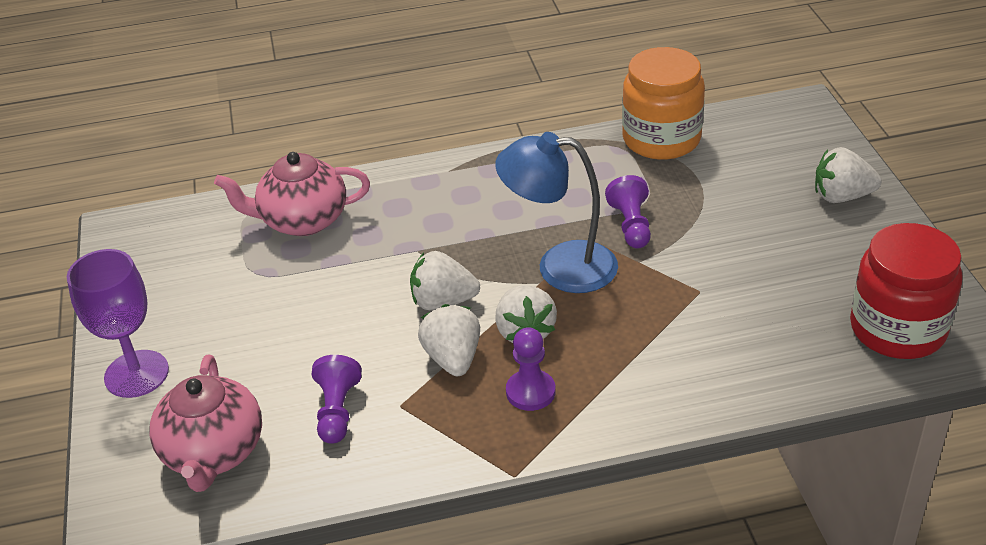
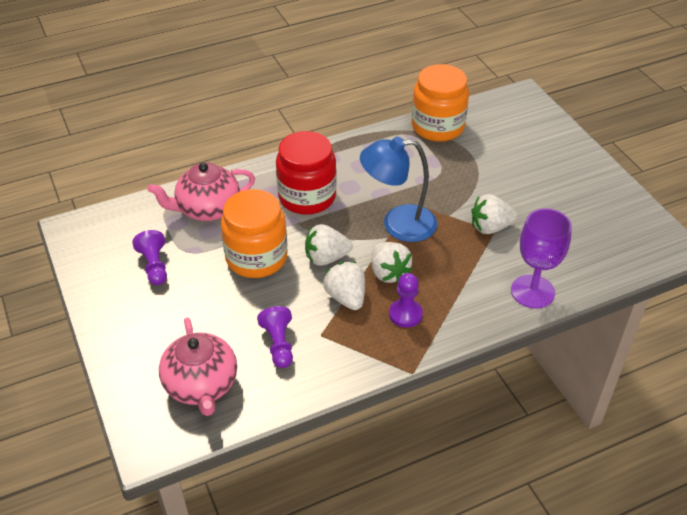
camera: 15 degrees left, 5 degrees up
(136, 374) = (125, 336): purple goblet -> purple goblet (532, 291)
(346, 291) = (256, 257): none -> orange jar
(631, 225) = (436, 190): purple pawn -> purple pawn (154, 266)
(841, 196) = (565, 157): white strawberry -> white strawberry (490, 227)
(897, 329) = (624, 243): red jar -> red jar (307, 197)

